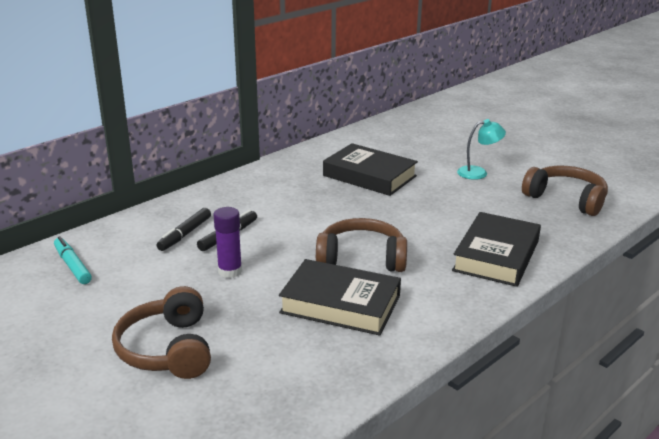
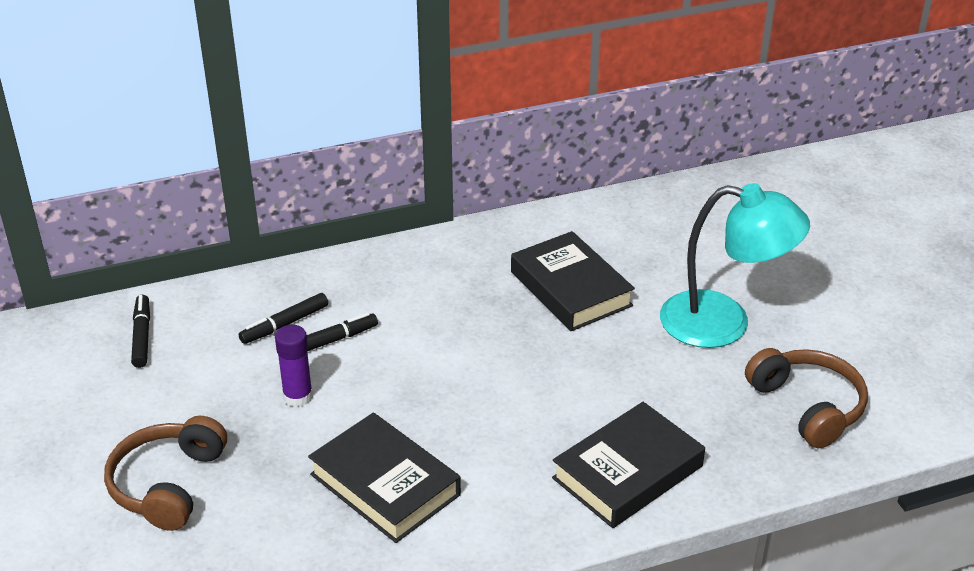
camera: 25 degrees right, 10 degrees up
(72, 266) = (142, 336): turquoise marker -> black marker
(361, 258) = (459, 424): brown headphones -> none
(478, 172) = (724, 323): turquoise lamp -> turquoise lamp, size x2.03

